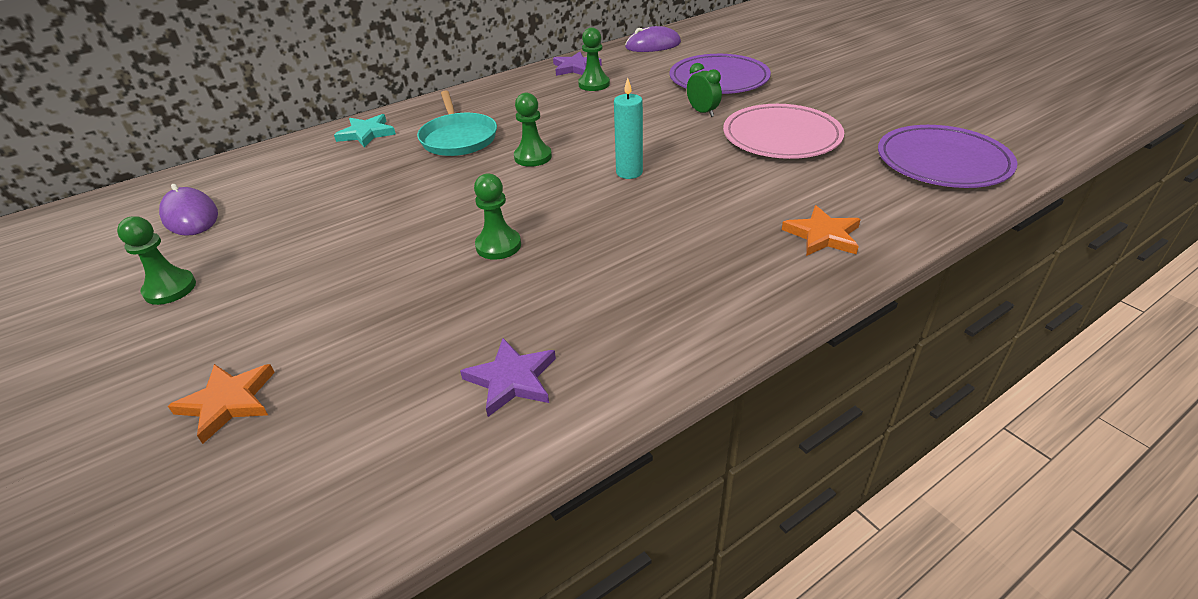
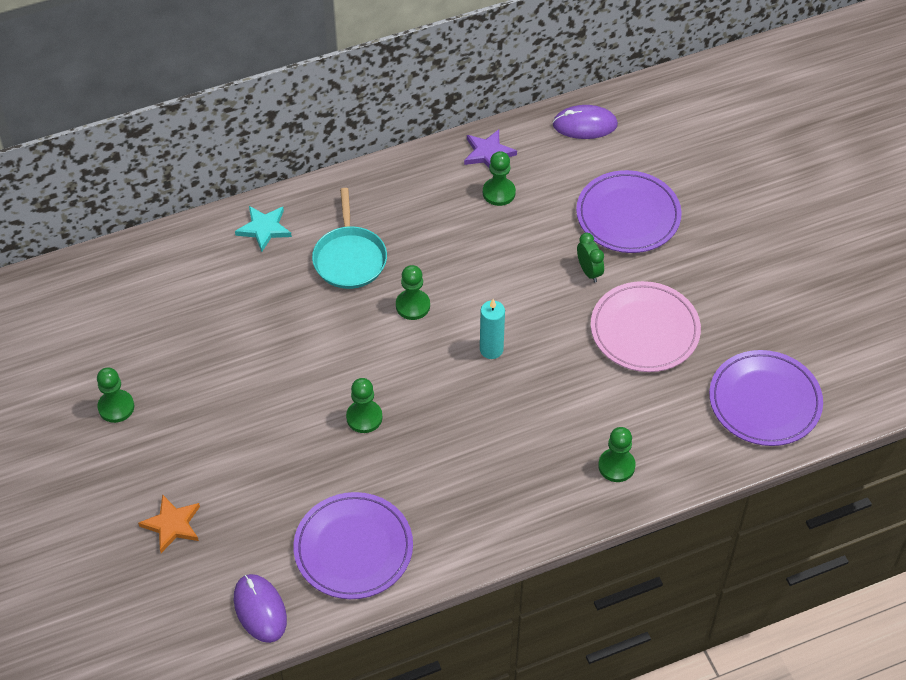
camera: 10 degrees right, 15 degrees up
(190, 216) = (117, 320): purple mouse -> purple mouse (260, 609)
(512, 379) = (353, 548): purple star -> purple plate
(822, 235) = (616, 466): orange star -> green pawn

